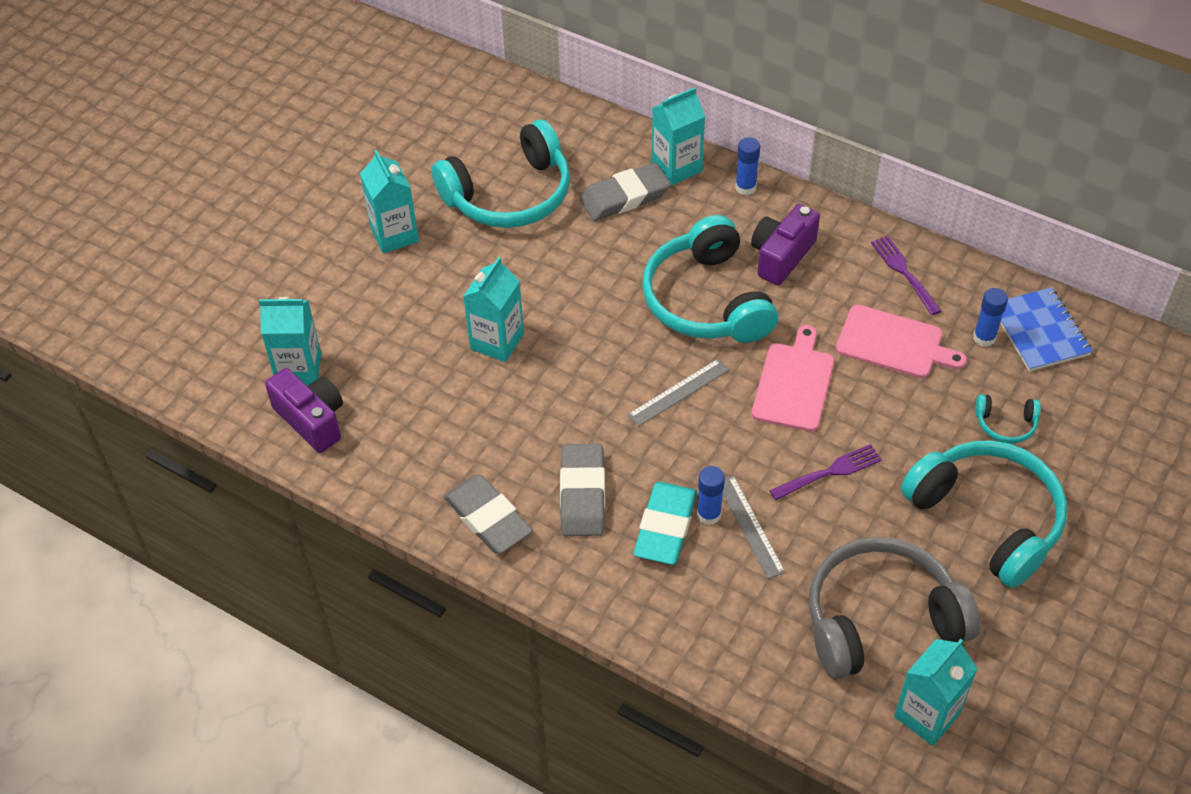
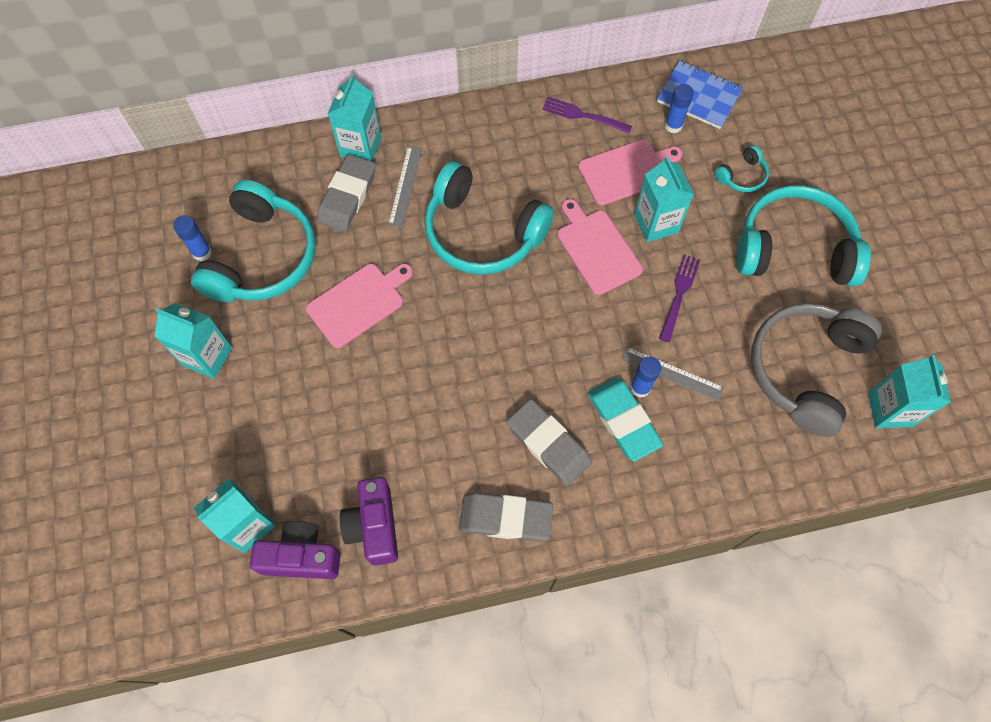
camera: 45 degrees left, 15 degrees up
(497, 341) = (373, 379): turquoise carton -> turquoise carton (656, 223)
(547, 279) = (358, 303): none -> pink cutting board
(678, 392) = (533, 315): grey ruler -> grey ruler (405, 186)
(745, 187) = (423, 128): blue glue stick -> blue glue stick (202, 252)
(781, 256) = (497, 162): purple camera -> purple camera (374, 526)

